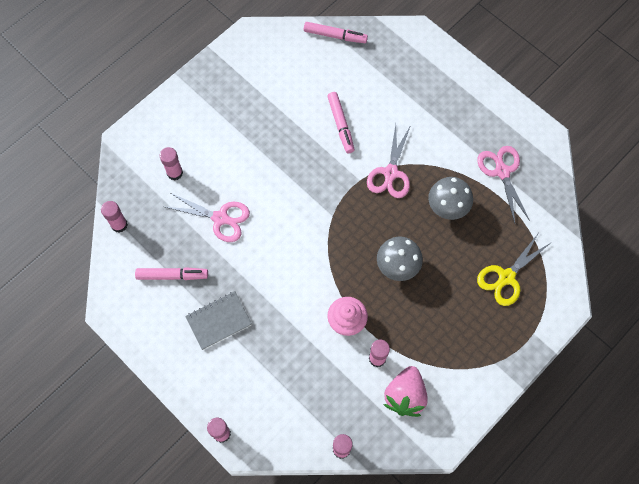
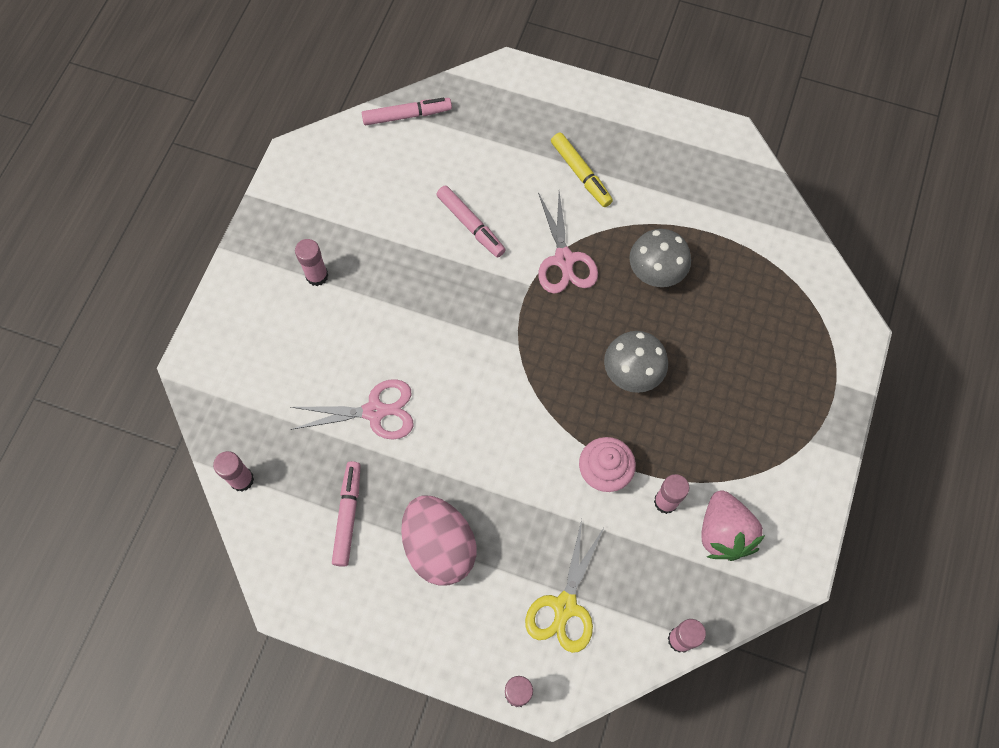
camera: 25 degrees left, 0 degrees up
(172, 275) = (348, 515): pink marker -> pink marker turned 60 degrees counterclockwise
(175, 173) = (284, 378): pink glue stick -> pink glue stick (317, 276)
(218, 321) = (439, 547): grey notebook -> pink egg
(431, 121) = (581, 174): none -> yellow marker
(502, 172) = (698, 201): pink scissors -> none
(506, 277) = (769, 328): yellow scissors -> yellow scissors (565, 606)

